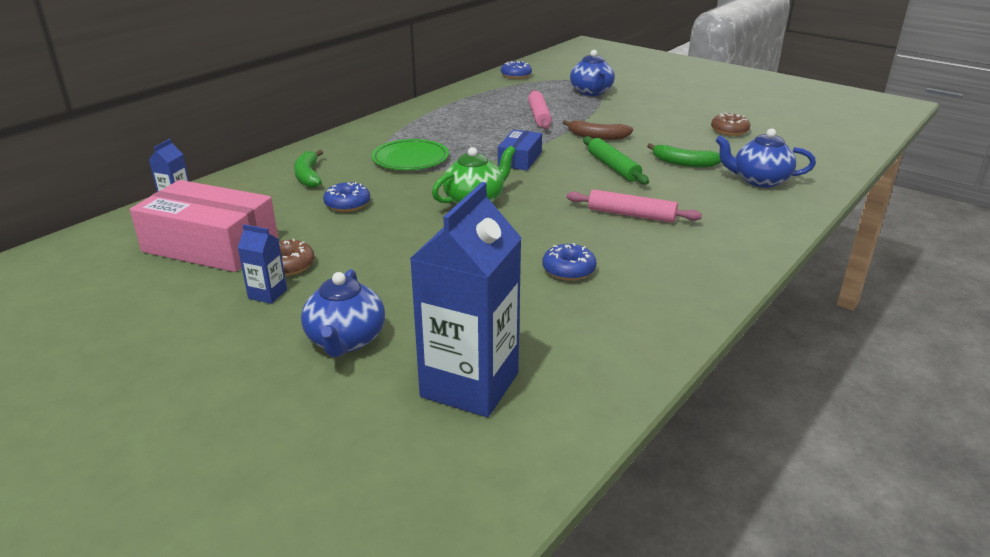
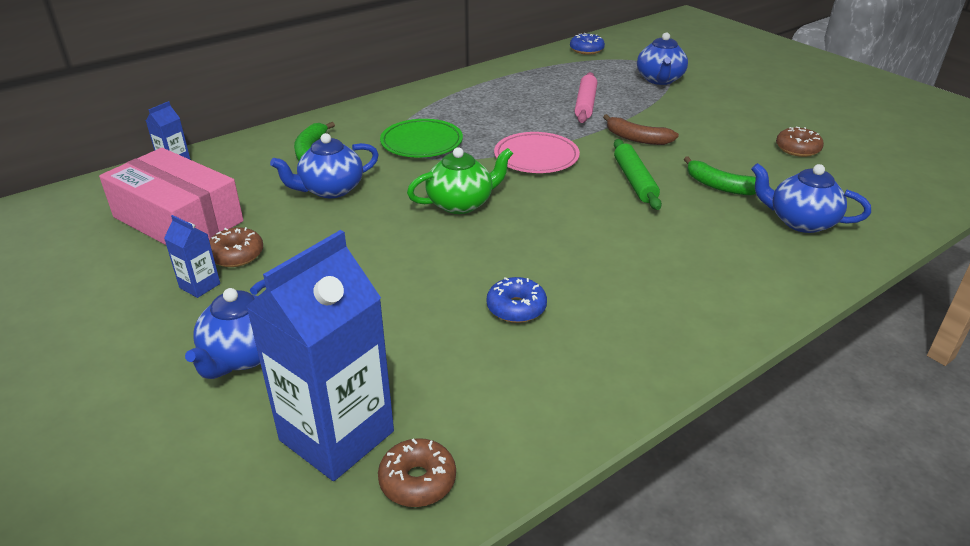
camera: 15 degrees right, 5 degrees up
(347, 204) = (331, 189): blue donut -> blue teapot
(520, 159) = (536, 157): blue box -> pink plate
(560, 404) = (417, 481): none -> brown donut
(631, 215) = (623, 246): pink rolling pin -> none

